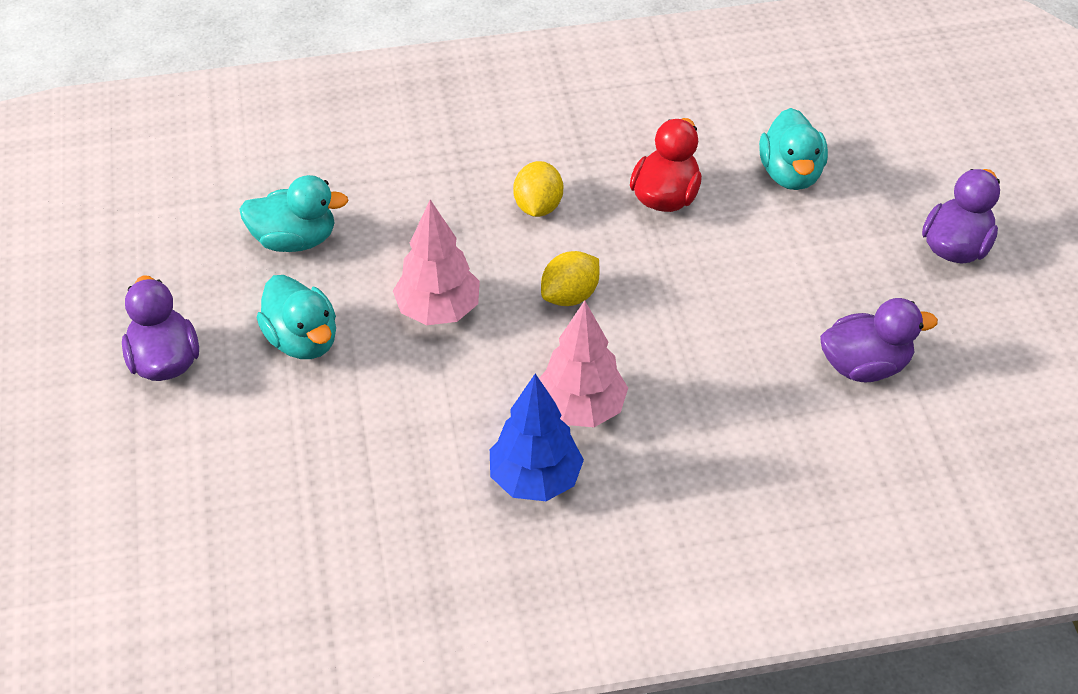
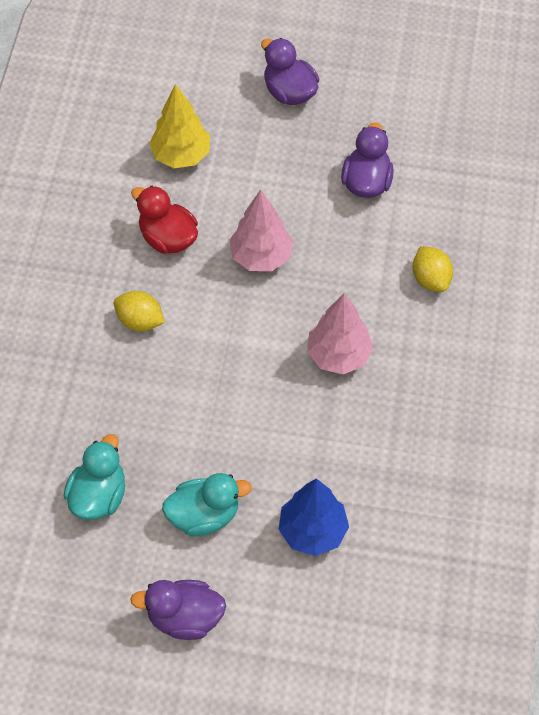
camera: 70 degrees left, 10 degrees up
(438, 310) = (214, 417): pink tree -> pink tree (261, 257)
(535, 479) = (387, 401): blue tree -> blue tree (313, 531)
(570, 295) = (235, 329): yellow lemon -> yellow lemon (430, 279)
(790, 173) = (181, 155): turquoise duck -> yellow tree

